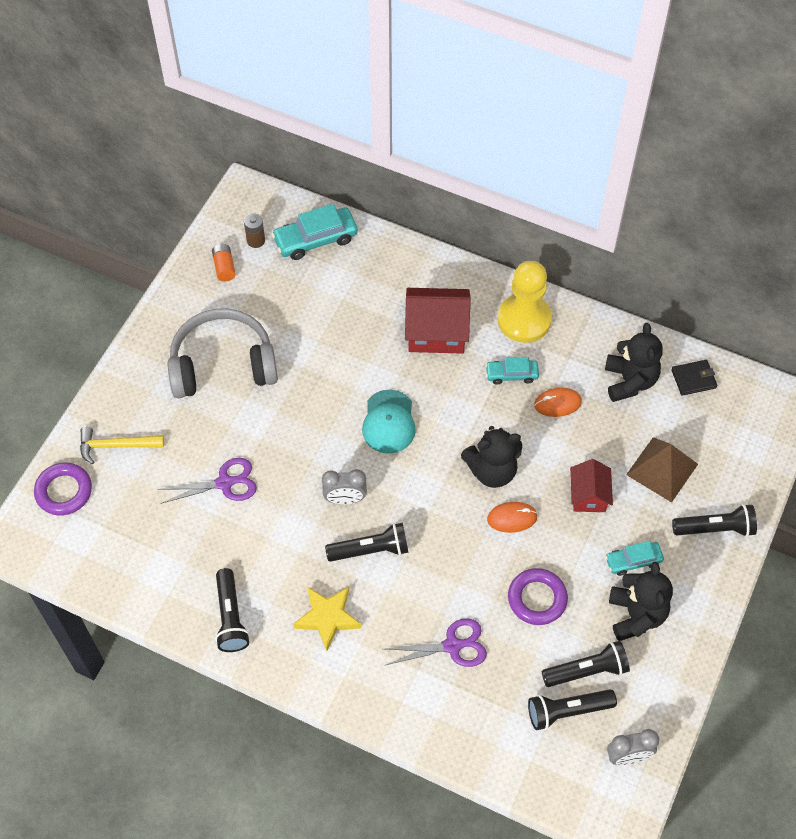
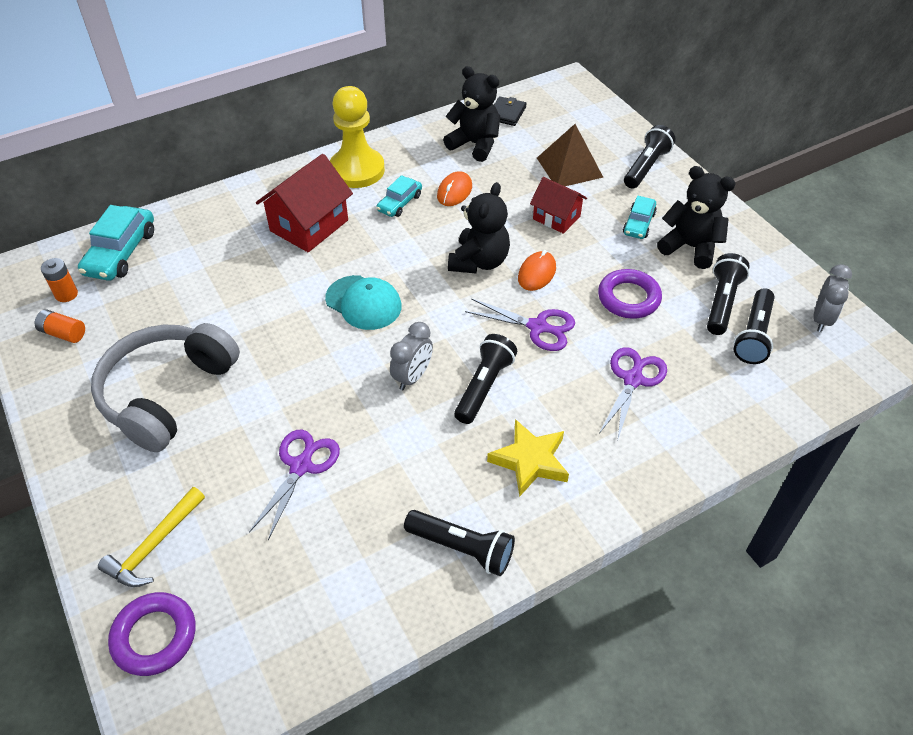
camera: 55 degrees left, 10 degrees down
(256, 240) = (66, 294): brown battery -> orange battery
(455, 552) = (538, 327): none -> purple scissors

